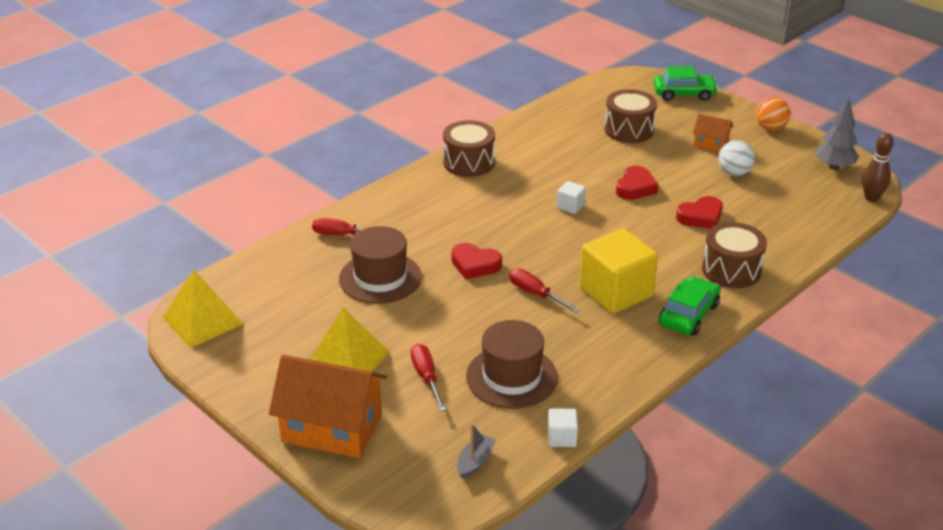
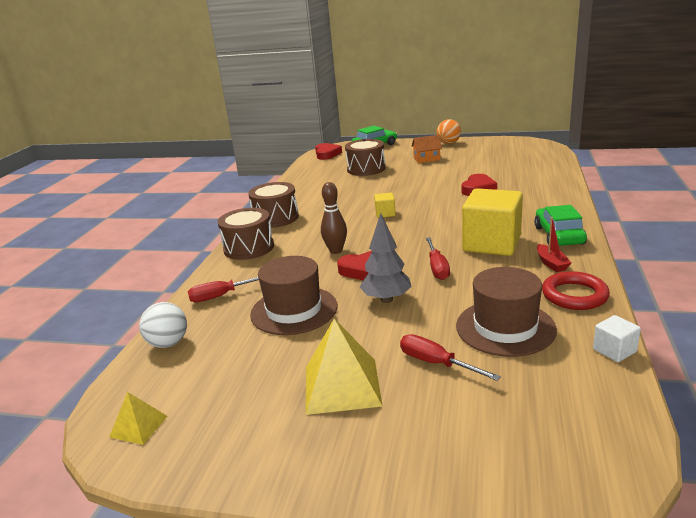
camera: 30 degrees left, 10 degrees down
(203, 320) = (139, 426): yellow pyramid -> yellow pyramid, size x0.53
(332, 428) = (406, 457): orange house -> none
(475, 462) = (582, 410): grey boat -> none
(535, 294) = (437, 268): red screwdriver -> red screwdriver turned 105 degrees counterclockwise
(570, 206) = (385, 213): white cube -> yellow cube
(605, 379) = (574, 295): none -> red ring
(635, 187) = (414, 190): red heart -> red heart (327, 154)
(635, 340) = (551, 263): none -> red boat
(731, 270) = (542, 205): brown drum -> brown drum (249, 248)
(734, 173) = (462, 165): white ball -> white ball (168, 343)
(833, 167) = (511, 146): grey tree -> grey tree (386, 299)
(871, 198) = (554, 150): brown bowling pin -> brown bowling pin (336, 251)

